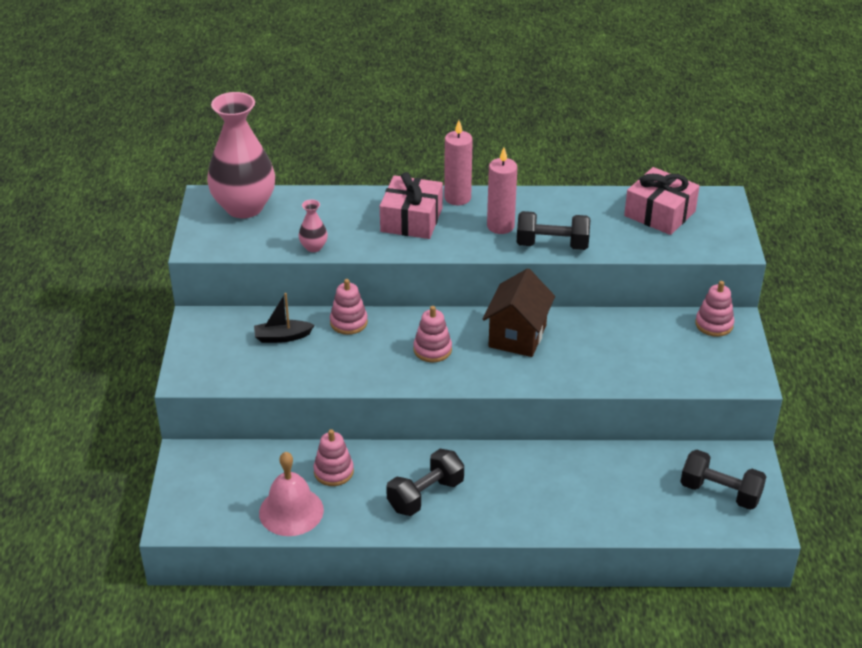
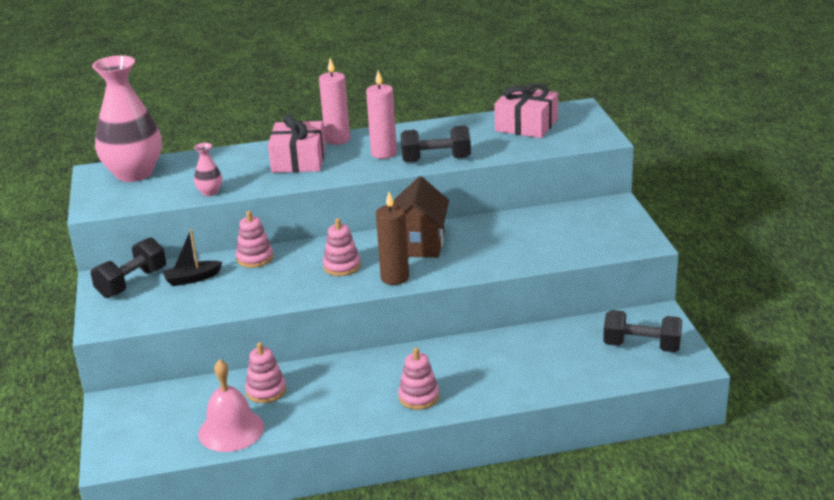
camera: 10 degrees left, 10 degrees down
(425, 495) = (362, 395): black dumbbell -> black dumbbell (132, 283)
(482, 374) = (395, 278): none -> brown candle
(714, 324) = (597, 209): pink stacking toy -> pink stacking toy (419, 397)

